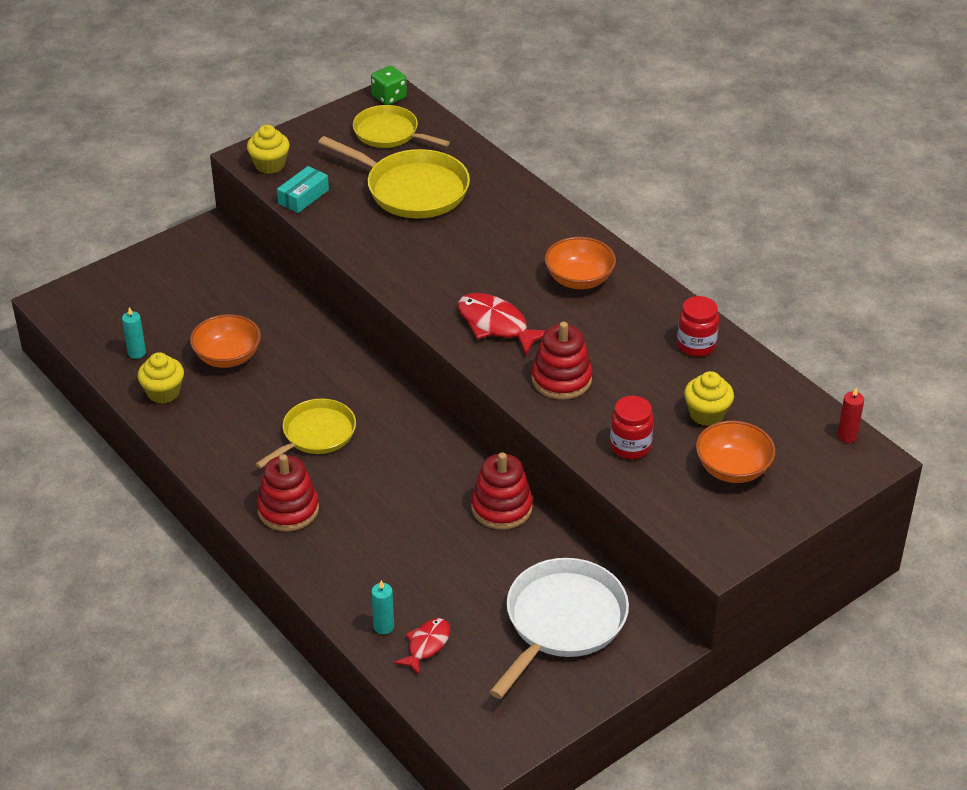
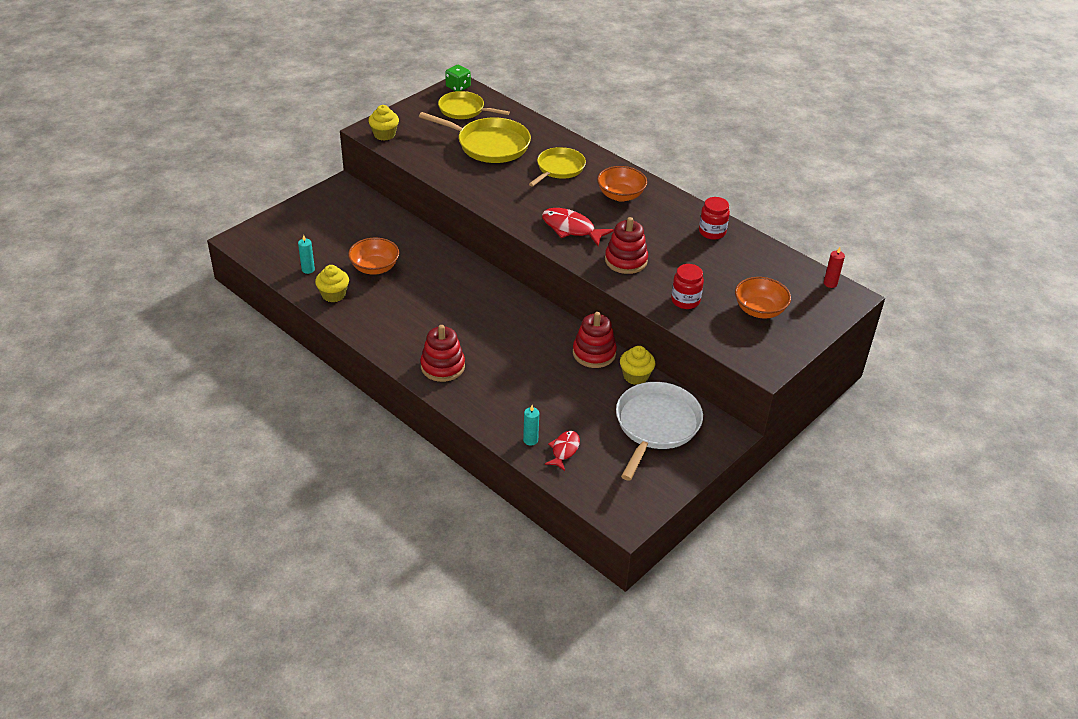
camera: 10 degrees left, 0 degrees up
(303, 197) = (413, 154): turquoise box -> none
(316, 434) = (450, 315): yellow pan -> yellow pan (559, 168)
(706, 414) = (731, 276): yellow cupcake -> yellow cupcake (635, 376)

